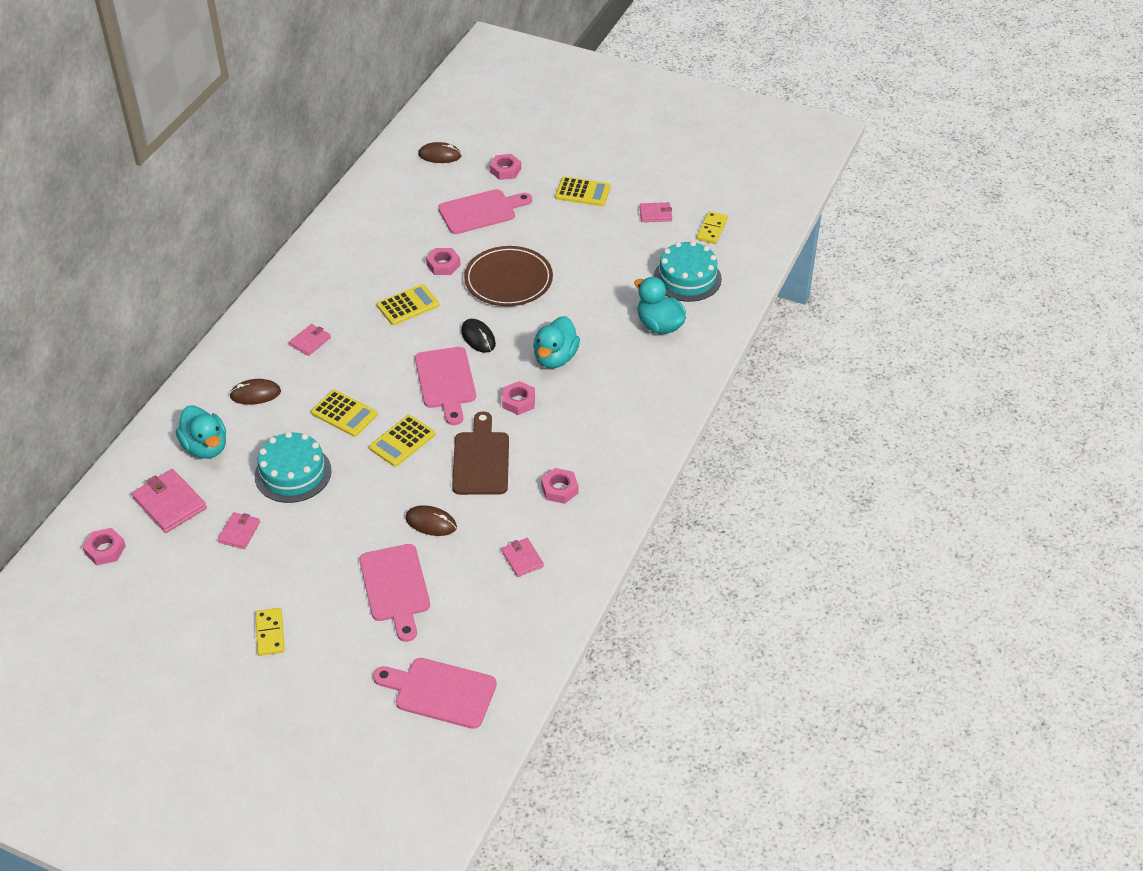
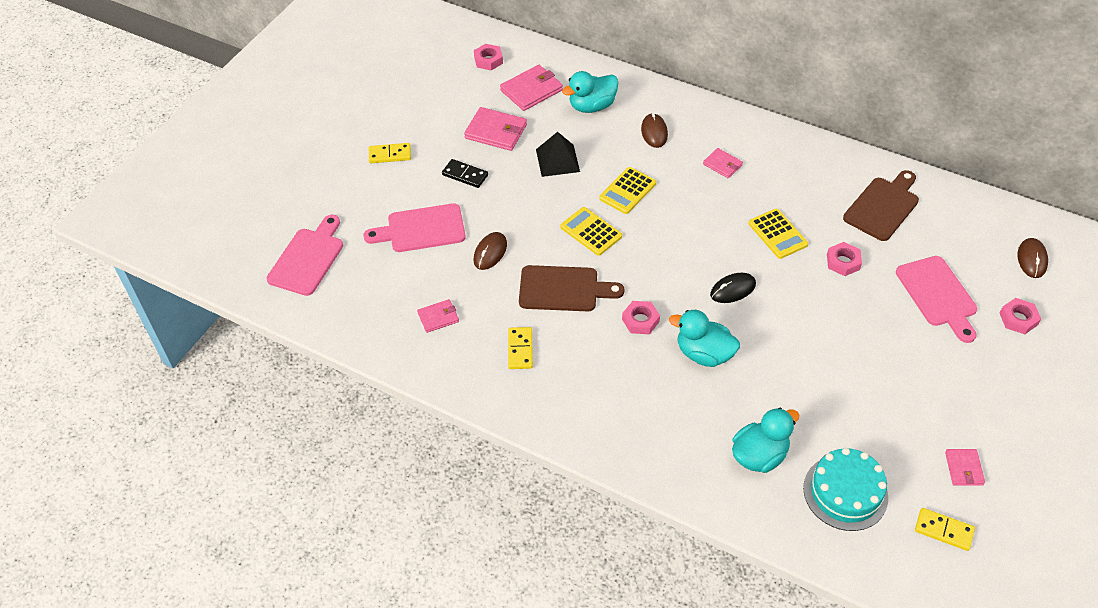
camera: 95 degrees right, 5 degrees up
(239, 532) = (496, 131): pink wallet -> pink wallet, size x1.69
(293, 473) = (557, 160): turquoise cake -> black pyramid
(310, 555) = (465, 175): none -> black domino
(374, 235) = (883, 206): none -> brown cutting board
(446, 381) = (669, 263): pink cutting board -> none
(508, 280) = (824, 317): brown plate -> none
(559, 489) = (520, 349): pink nut -> yellow domino
(583, 192) = (992, 393): yellow calculator -> none

